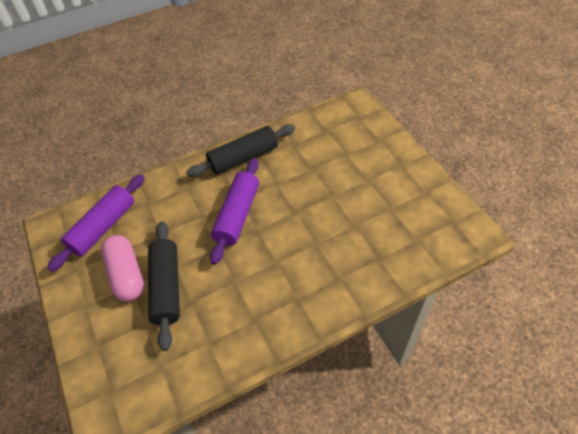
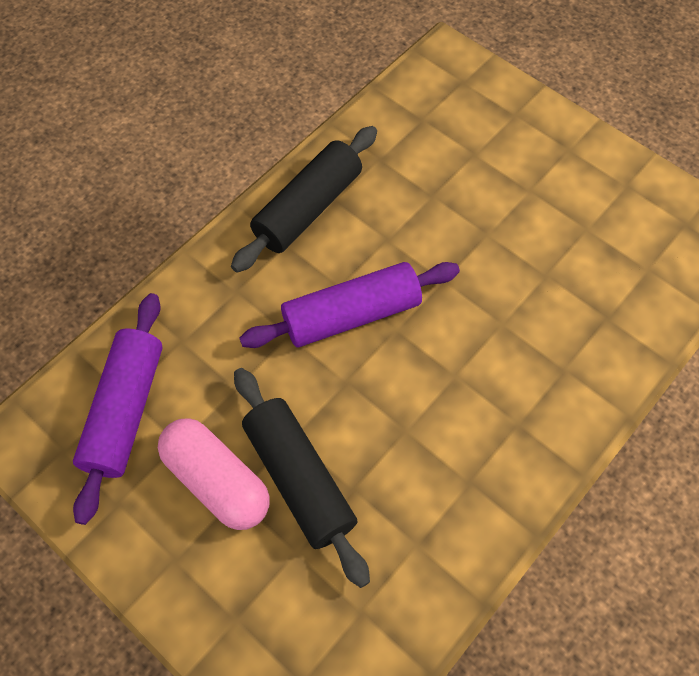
camera: 25 degrees left, 10 degrees up
(237, 215) = (351, 315): purple rolling pin -> purple rolling pin turned 75 degrees clockwise

